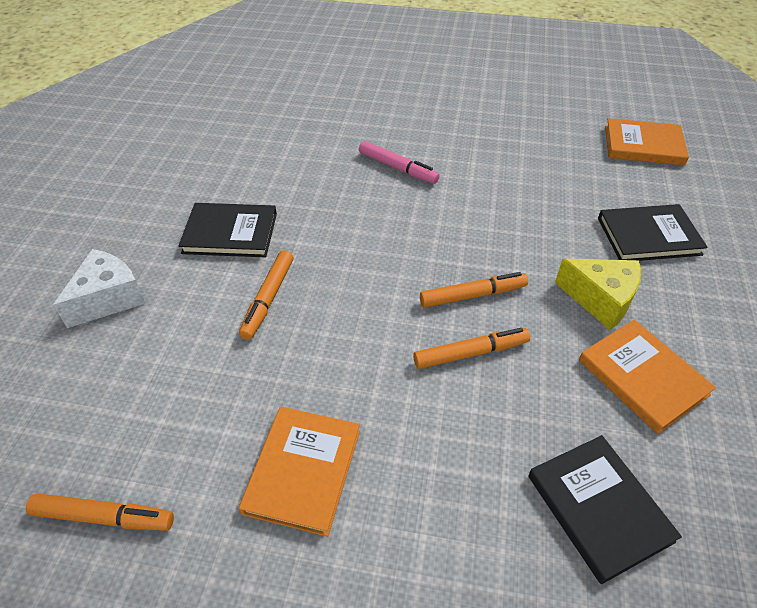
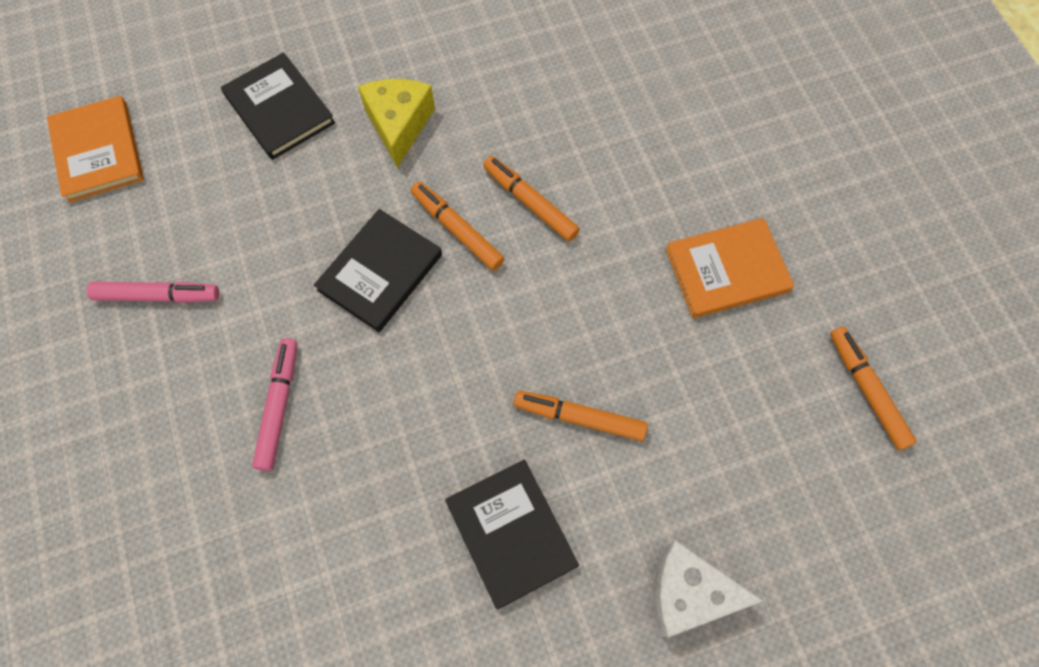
camera: 120 degrees left, 20 degrees up
(268, 299) = (579, 418): orange marker -> orange marker turned 150 degrees counterclockwise
(511, 143) = (157, 296): none -> pink marker
(598, 508) = (616, 72): black book -> black book (380, 272)
(642, 377) = (476, 73): orange book -> none

